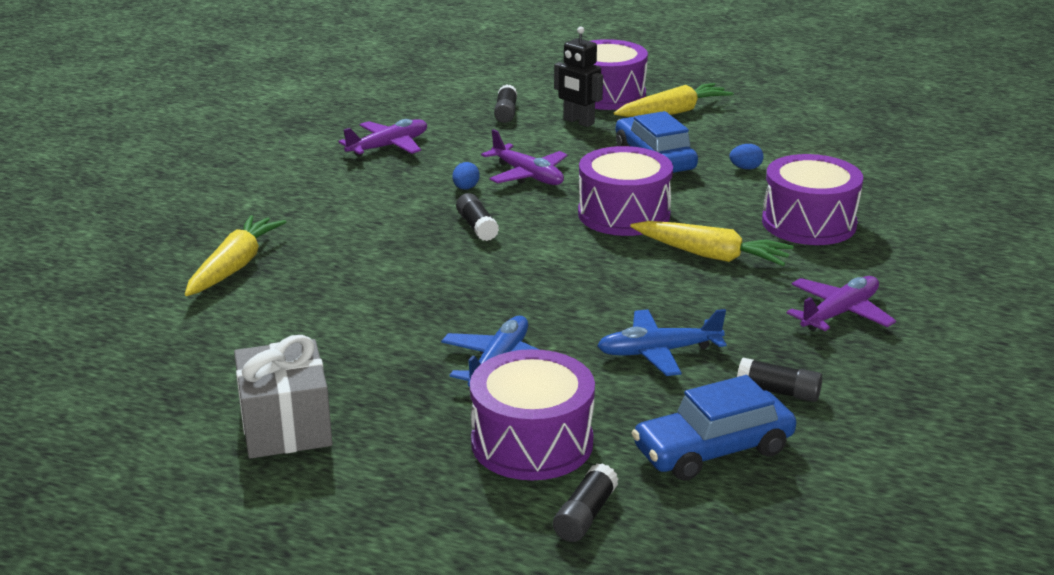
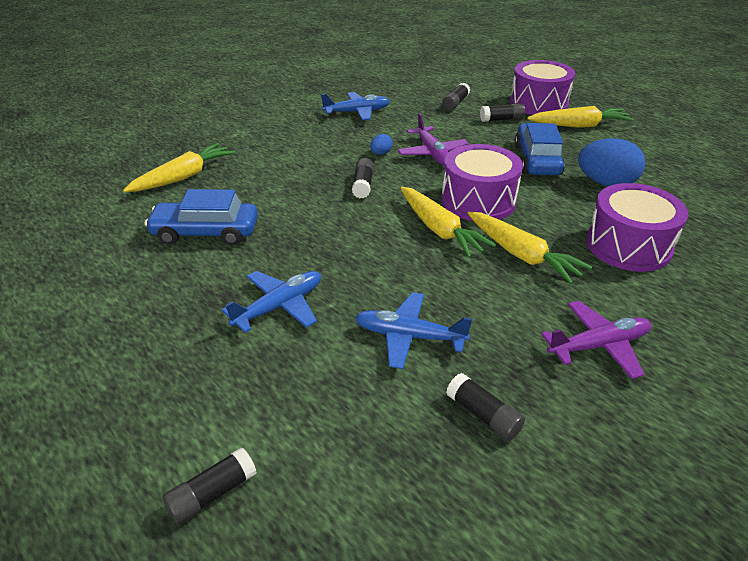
camera: 25 degrees right, 10 degrees up
(286, 426) = (89, 315): grey gift -> none
(388, 146) = (357, 112): purple plane -> blue plane
(532, 442) = (238, 394): purple drum -> none
(578, 122) = (501, 119): black robot -> black glue stick
(606, 252) = (439, 230): none -> yellow carrot
(713, 450) = (377, 461): blue car -> blue car (206, 232)
(745, 168) = (605, 183): blue egg -> blue egg, size x2.20

